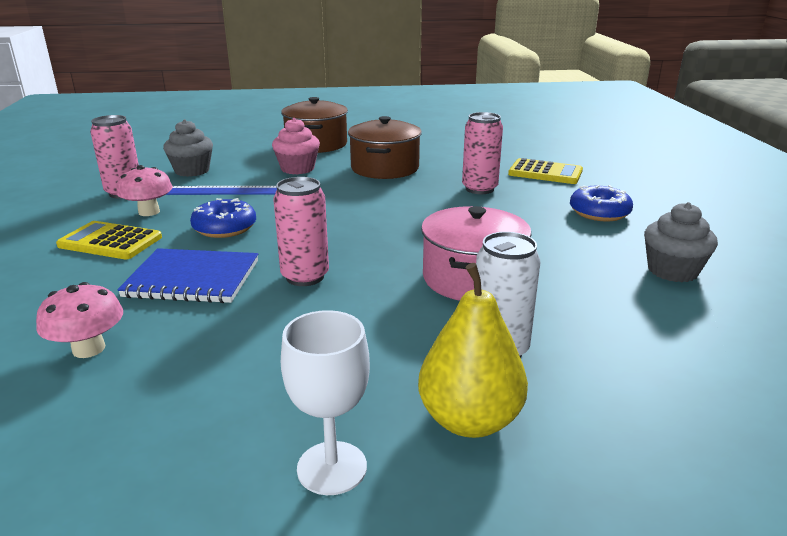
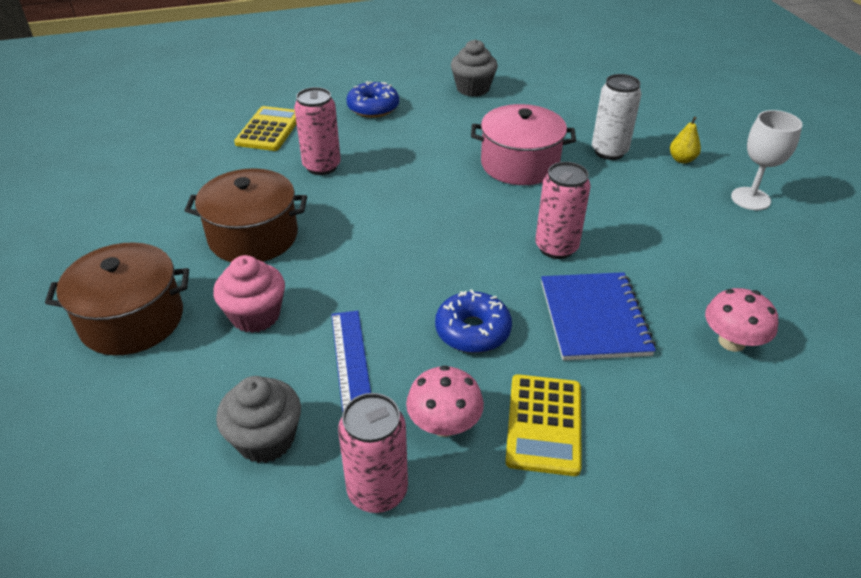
camera: 100 degrees left, 15 degrees up
(469, 420) = (682, 159): yellow pear -> yellow pear, size x0.50

